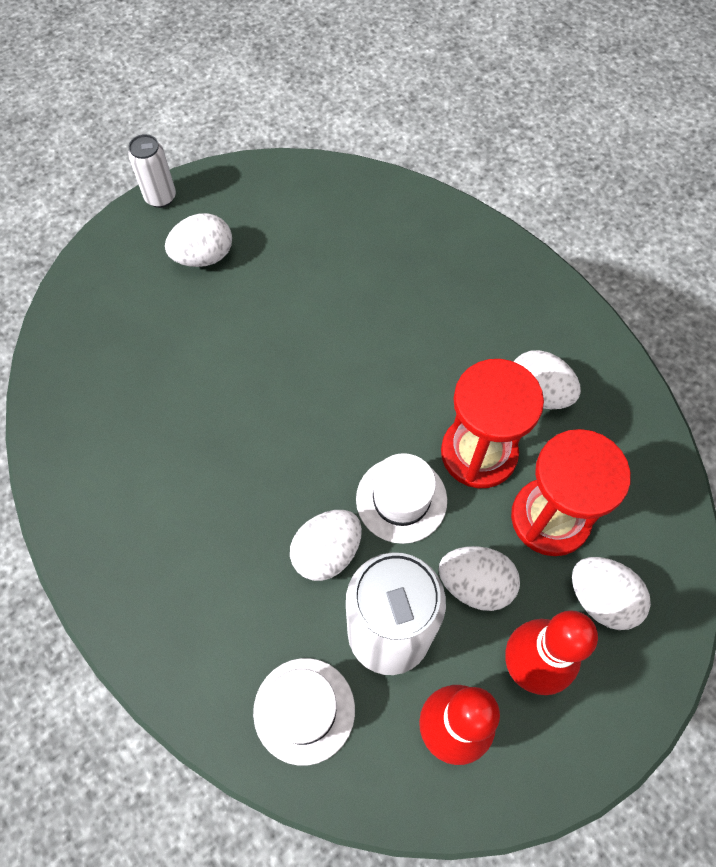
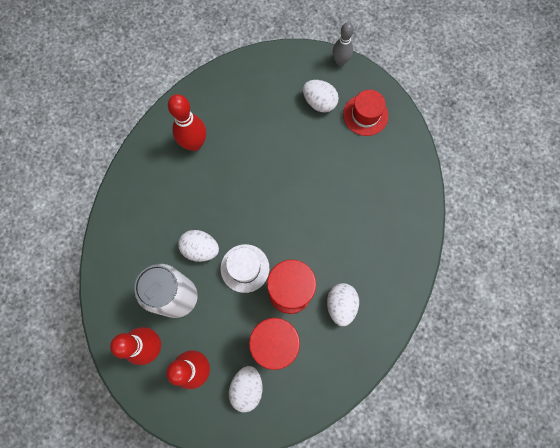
camera: 60 degrees right, 10 degrees up
(137, 467) = (194, 144): none -> red bowling pin
(160, 197) = (340, 61): white can -> grey bowling pin
(267, 211) = (365, 115): none -> red hat
(304, 710) = (126, 279): white hat -> none
(475, 584) = (222, 324): white egg -> none

